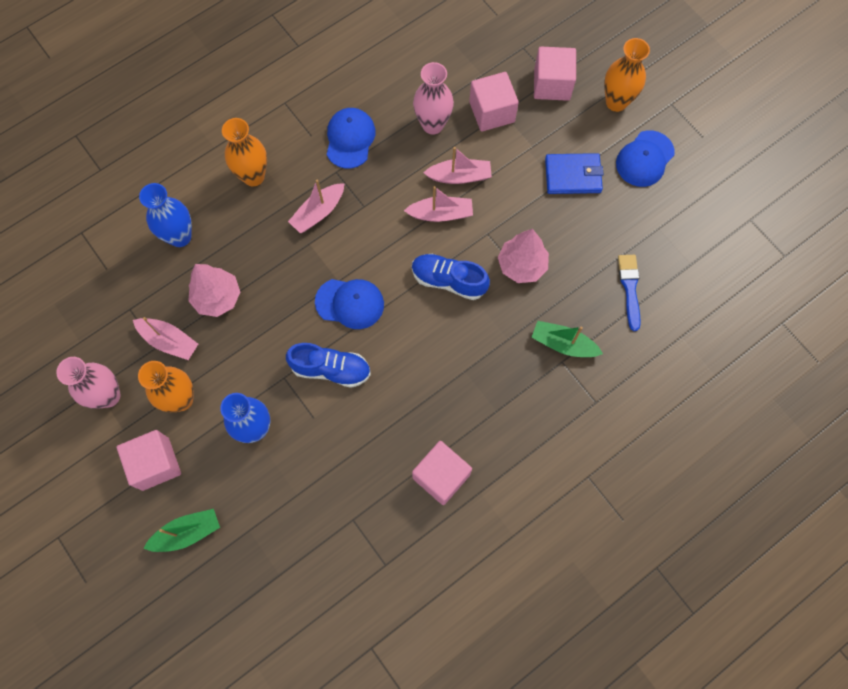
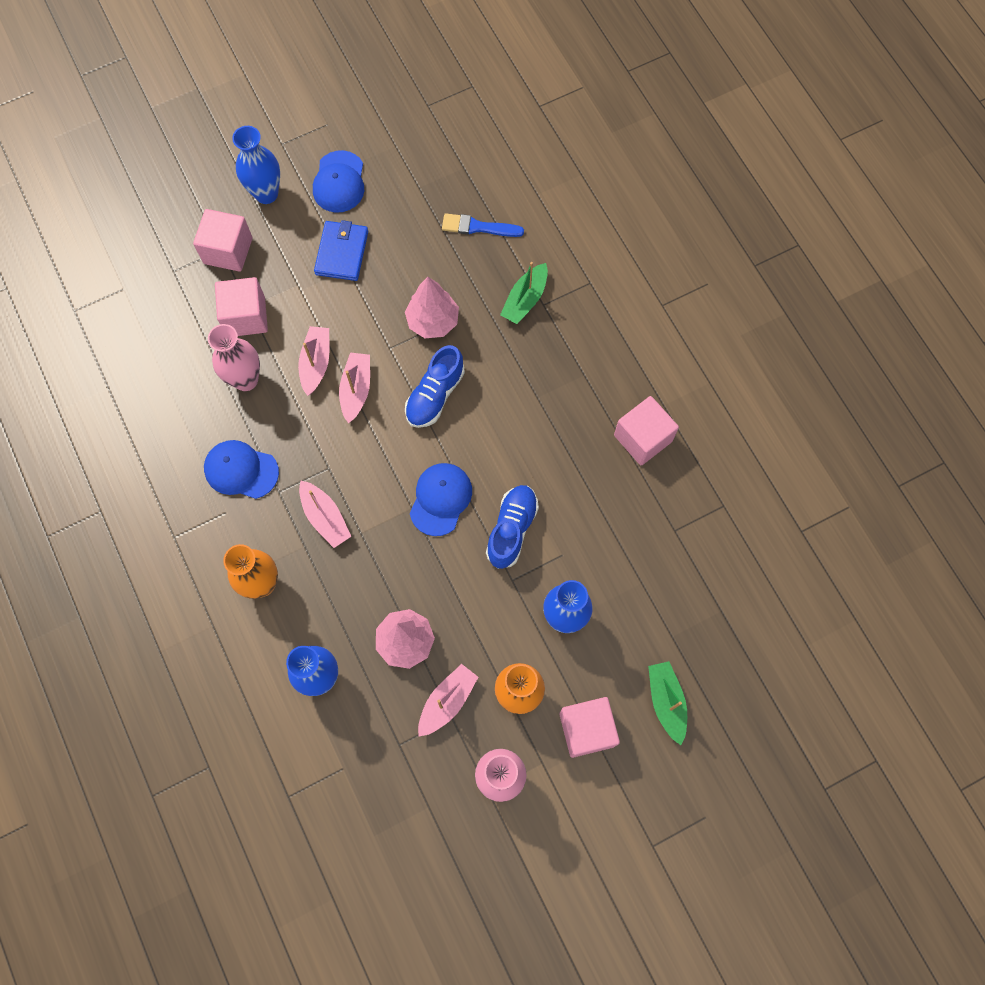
camera: 80 degrees left, 0 degrees up
(616, 102) = (266, 194): orange vase -> blue vase
(644, 159) = (339, 182): blue cap -> blue cap turned 45 degrees clockwise

